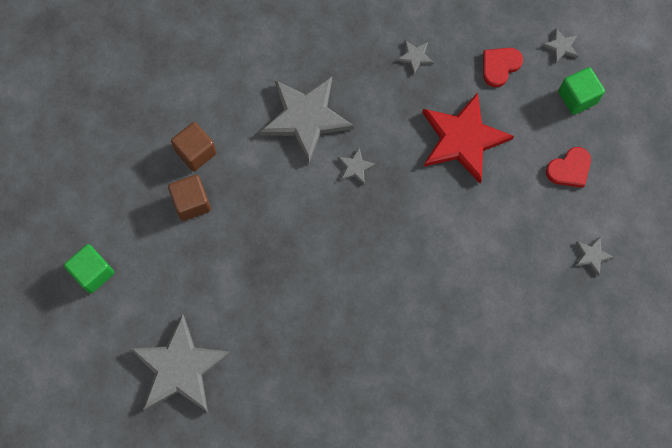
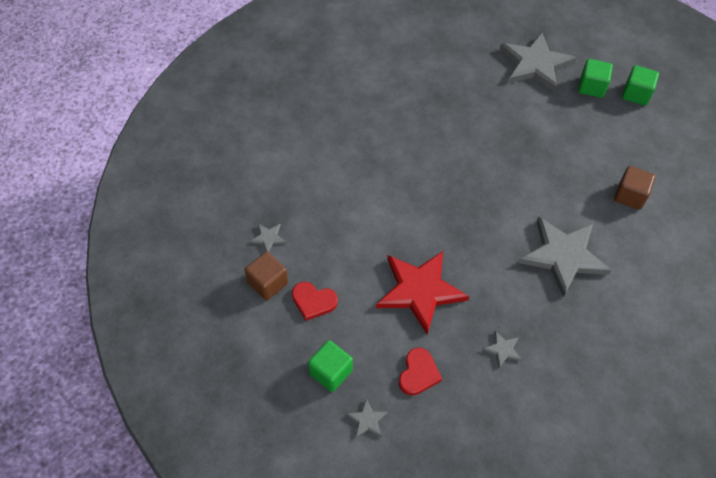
camera: 155 degrees right, 15 degrees down
(136, 304) = (591, 87): none -> green cube
(192, 203) = (604, 160): brown cube -> brown cube (268, 283)
(355, 167) = (497, 233): grey star -> none
(569, 169) = (313, 301): red heart -> red heart turned 105 degrees counterclockwise

